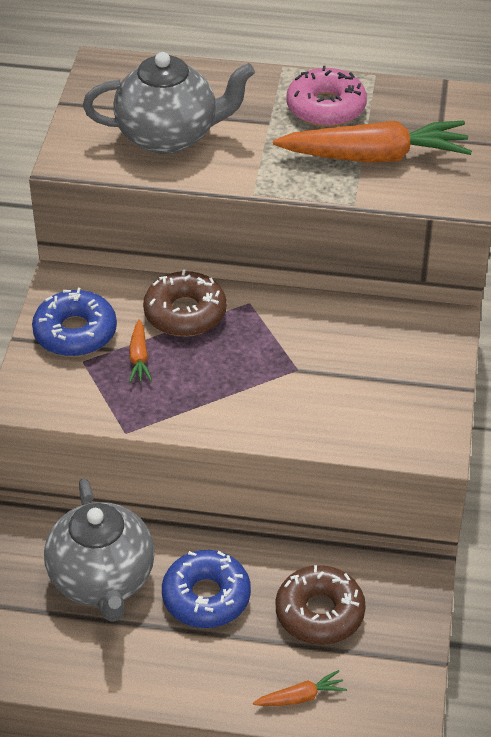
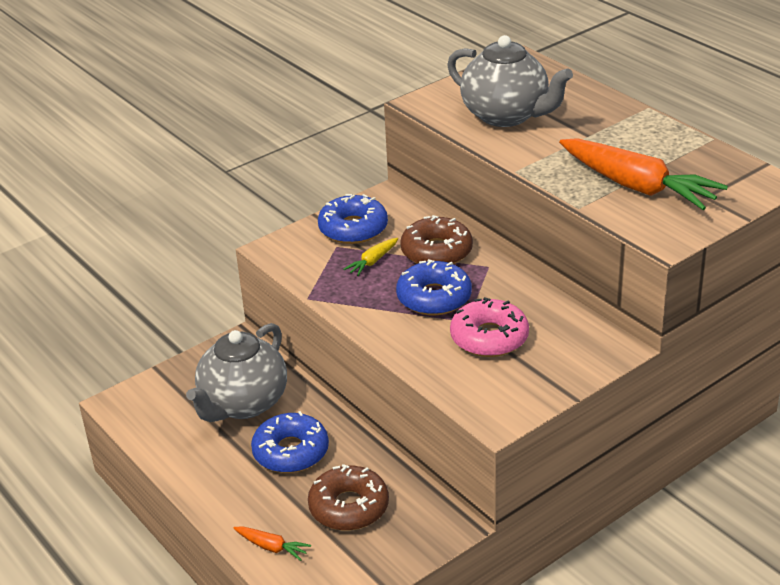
camera: 45 degrees right, 10 degrees down
(139, 358) = (372, 262): orange carrot -> yellow carrot
(241, 362) = (434, 297): none -> blue donut
(326, 107) = (644, 143): pink donut -> pink donut (489, 337)

